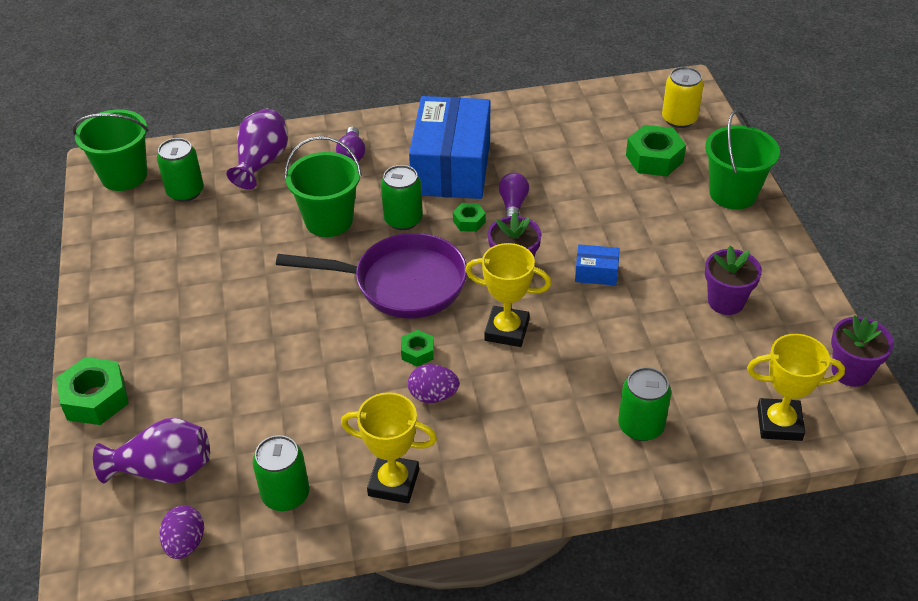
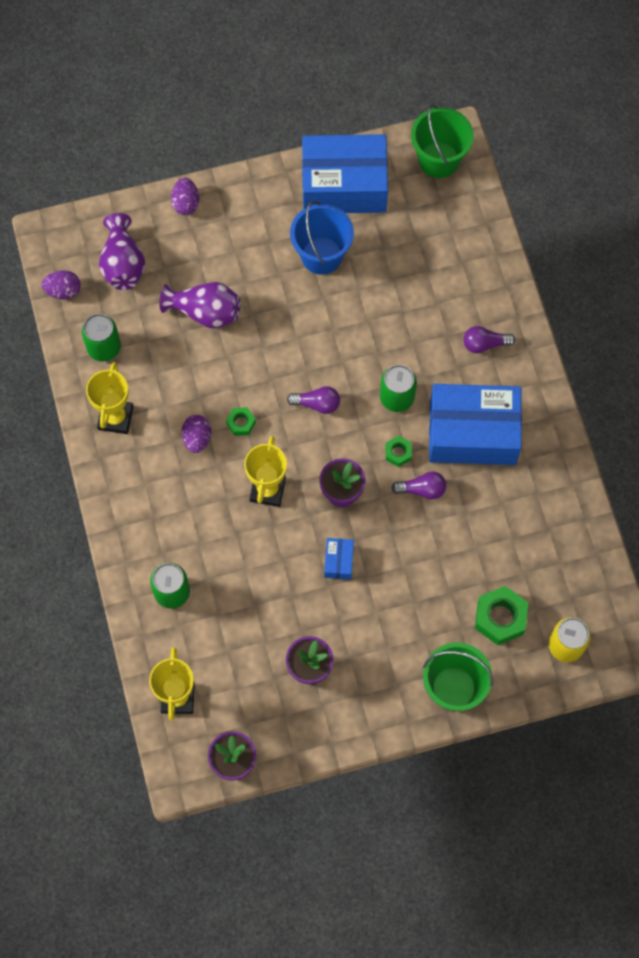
camera: 85 degrees right, 25 degrees up
(95, 399) = (186, 203): green nut -> purple egg
(126, 250) = (344, 185): none -> blue box
(185, 192) = (421, 214): green can -> none
(212, 273) = (321, 255): none -> blue bucket
(261, 162) = (466, 268): purple vase -> purple vase (205, 312)
(329, 220) = (391, 336): green bucket -> none
(401, 283) = (317, 404): purple pan -> purple light bulb

